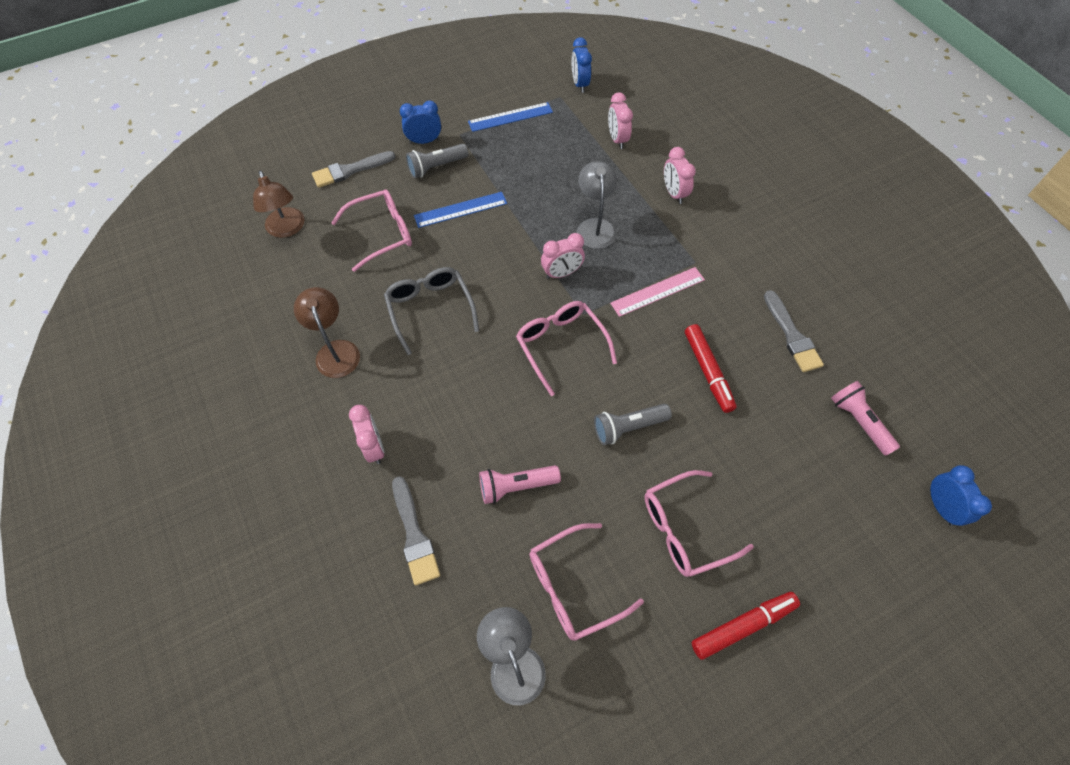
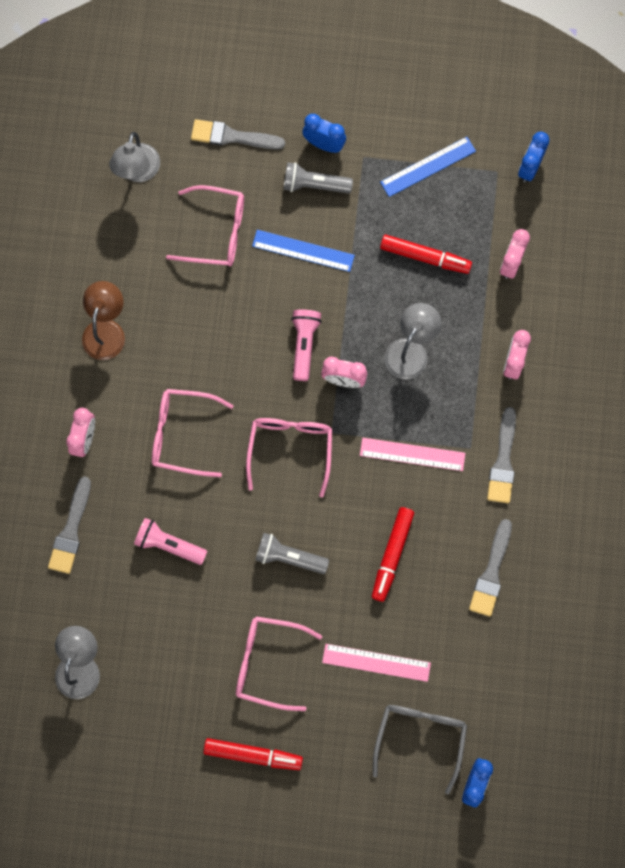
camera: 35 degrees right, 15 degrees up
(287, 229) = (137, 172): brown lamp -> grey lamp
(430, 309) = (207, 341): grey glasses -> grey glasses (420, 738)
(510, 117) = (428, 167): blue ruler -> blue ruler turned 45 degrees counterclockwise
(554, 166) = (425, 257): none -> red marker
(573, 586) = (156, 646): pink glasses -> pink glasses (182, 434)
(726, 256) = (503, 461): none -> grey brush
(772, 463) = (376, 662): none -> pink ruler
(858, 422) = (476, 680): pink flashlight -> pink flashlight (304, 345)

